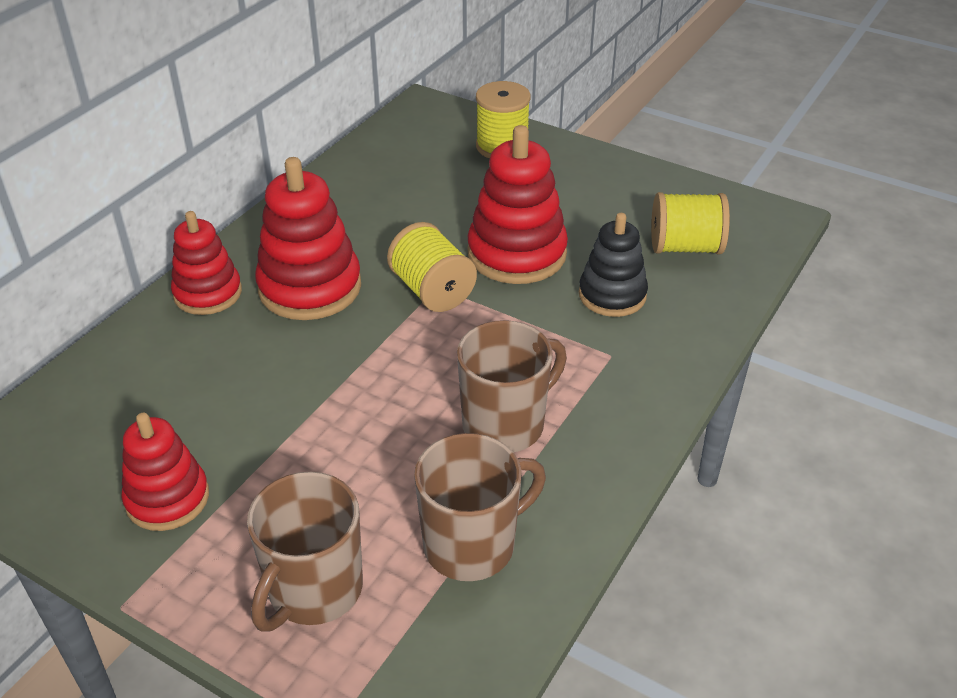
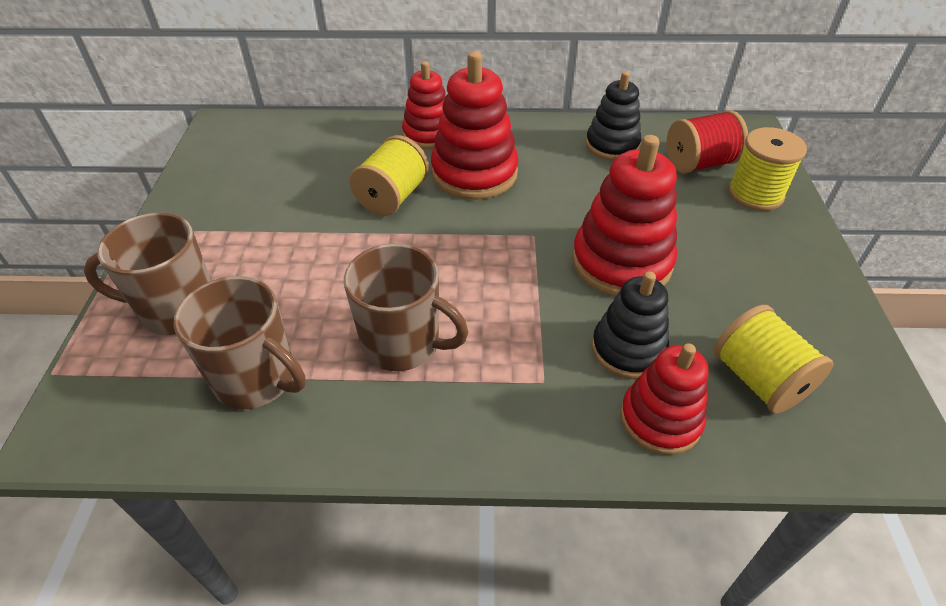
camera: 60 degrees right, 5 degrees up
(167, 498) = (230, 206): red stacking toy -> red stacking toy (660, 419)
(360, 186) = (612, 145): none -> black stacking toy
(432, 291) = (527, 234): yellow spool -> yellow spool (392, 197)
(437, 153) = (699, 163): none -> red spool

